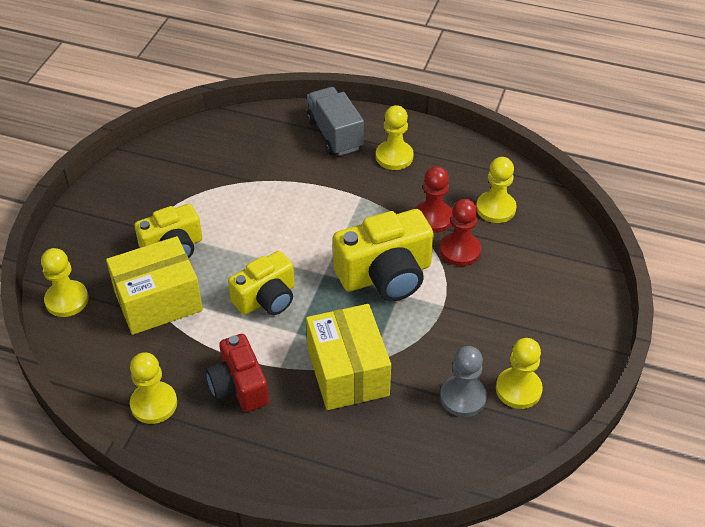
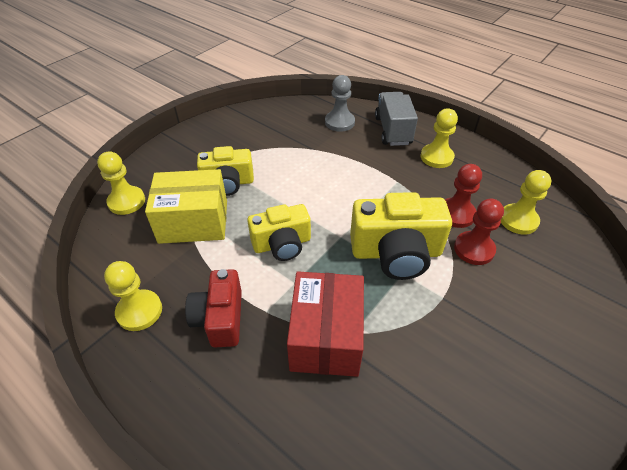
camera: 20 degrees right, 0 degrees up
(347, 372) = (326, 337): yellow box -> red box
(463, 397) = (435, 405): grey pawn -> grey pawn (339, 122)
(518, 389) = (501, 417): yellow pawn -> none

